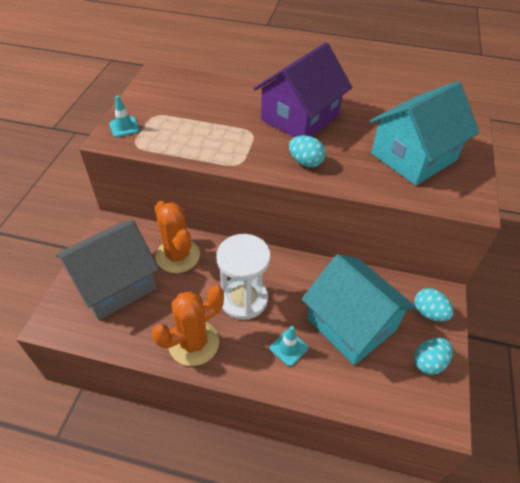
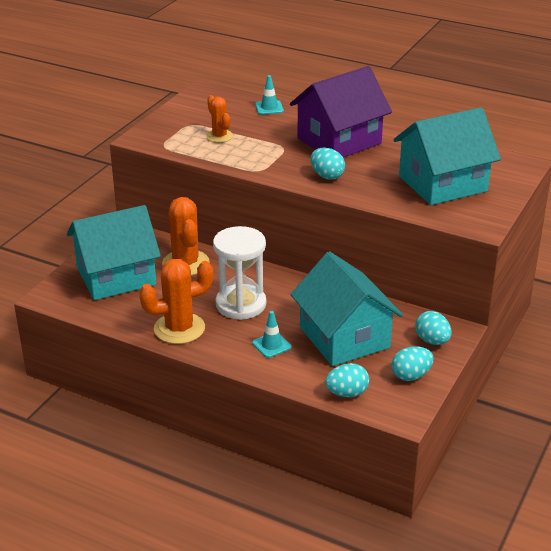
camera: 15 degrees right, 15 degrees down
(115, 284) = (116, 276): grey house -> turquoise house
(124, 127) = (157, 131): turquoise traffic cone -> turquoise traffic cone (269, 108)
(187, 126) = (219, 136): none -> orange cactus
(380, 400) = (347, 393): none -> turquoise egg

